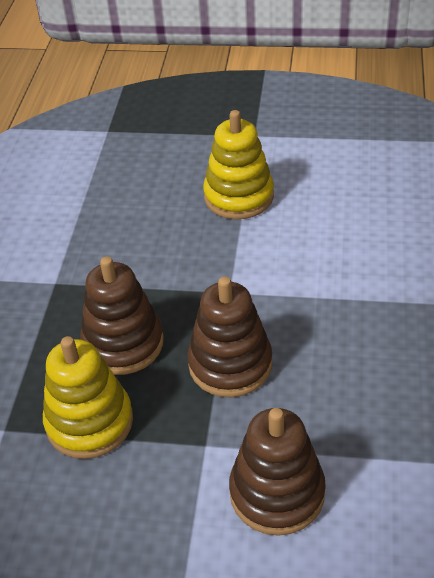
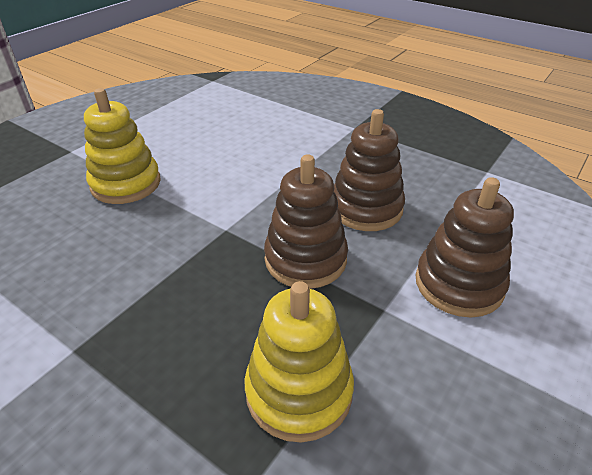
camera: 65 degrees left, 5 degrees down
(123, 343) = (217, 323): brown stacking toy -> brown stacking toy (366, 208)

